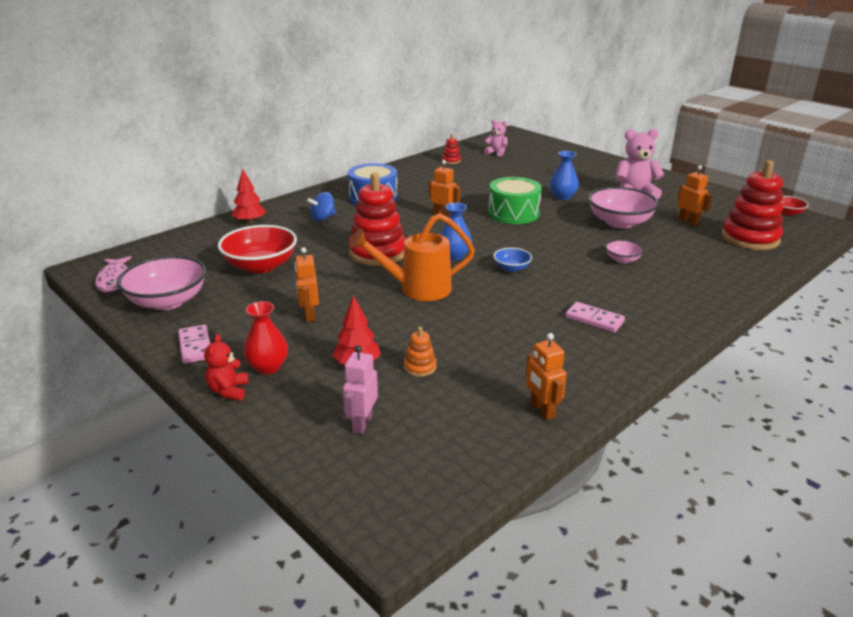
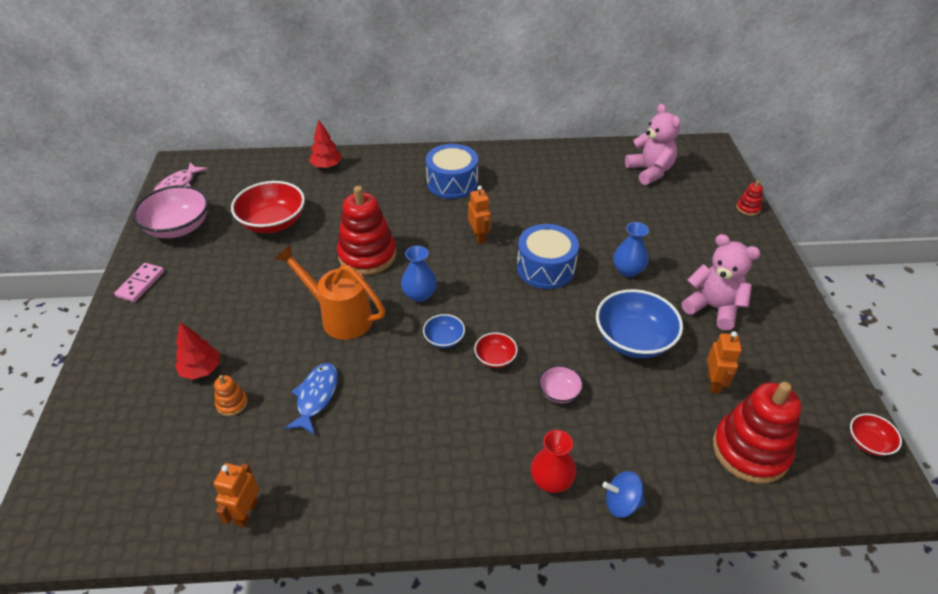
camera: 40 degrees right, 15 degrees up
(229, 391) = (107, 340): red teddy bear -> none
(268, 367) = (152, 333): red vase -> red vase (551, 481)
(309, 315) = (237, 297): orange robot -> none
(323, 218) = (382, 189): blue spinning top -> blue spinning top (621, 503)
(362, 423) = (132, 430): pink robot -> none
(451, 161) = (588, 163): red stacking toy -> red stacking toy (748, 208)
(478, 333) = (316, 397): none -> blue fish
(496, 153) = (650, 171): pink teddy bear -> pink teddy bear, size x1.73
(513, 213) = (545, 268): green drum -> blue drum
(559, 262) = (495, 358): none -> red bowl
(594, 319) = (423, 448): pink domino -> none
(619, 222) = (633, 340): pink bowl -> blue bowl

